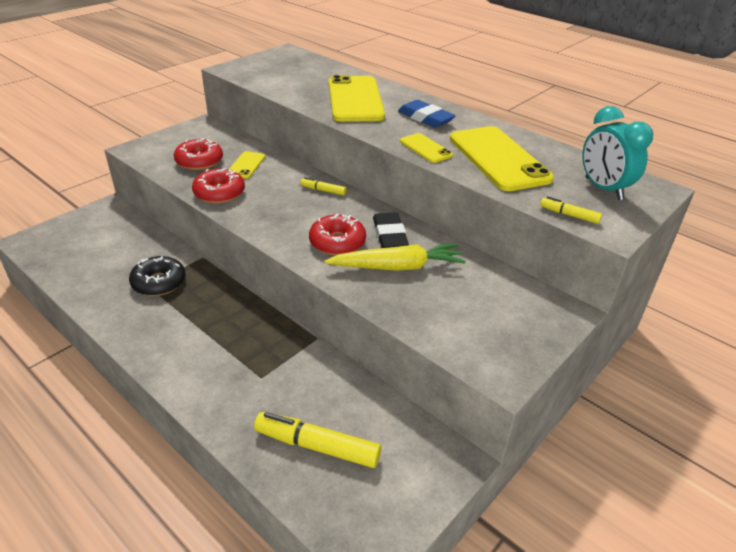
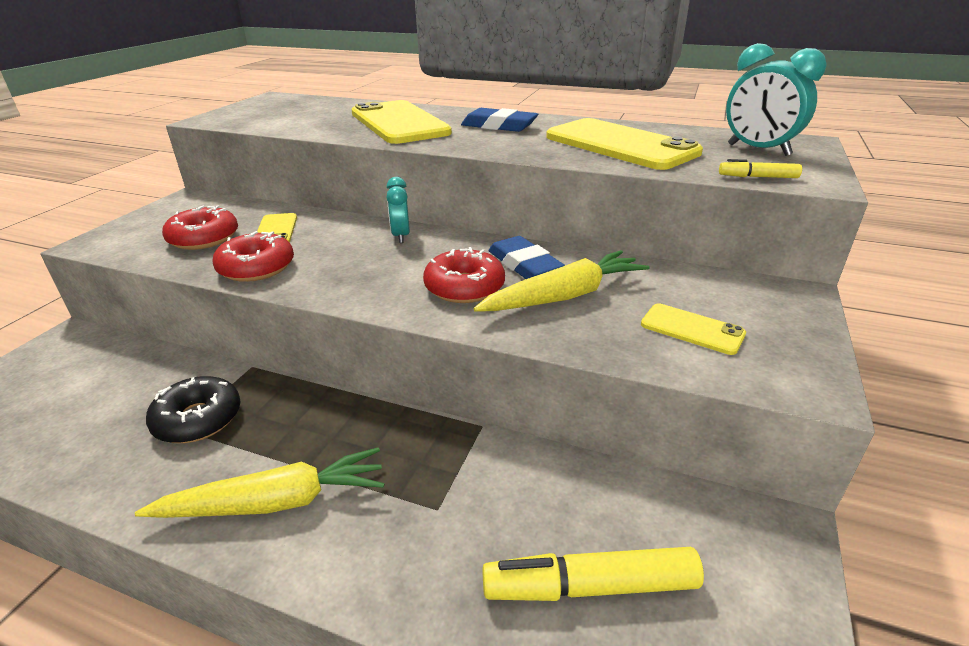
camera: 20 degrees left, 5 degrees down
(178, 344) = (275, 502): none -> yellow carrot
(323, 190) = (401, 236): yellow marker -> turquoise clock
(389, 235) = (524, 265): black eraser -> blue eraser
(425, 148) = (529, 150): yellow phone -> yellow phone (692, 329)

